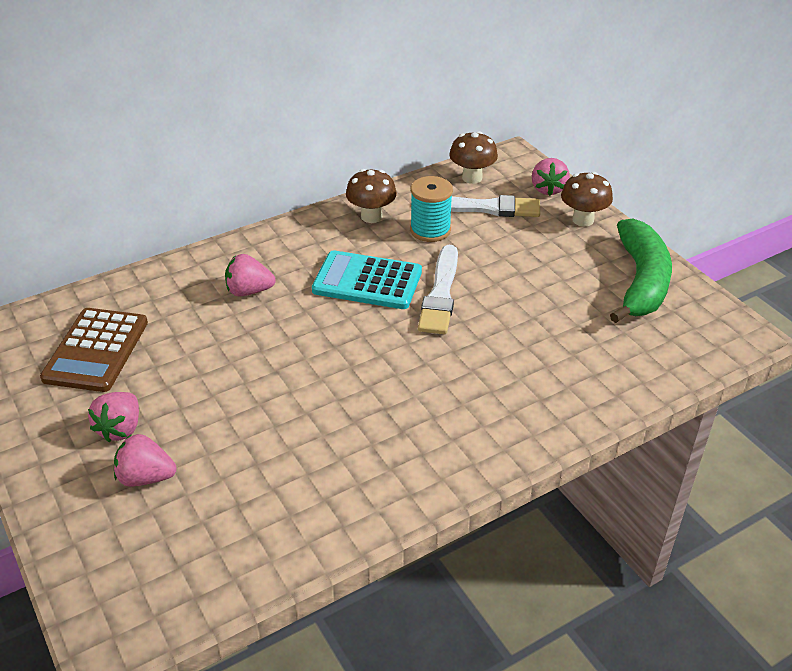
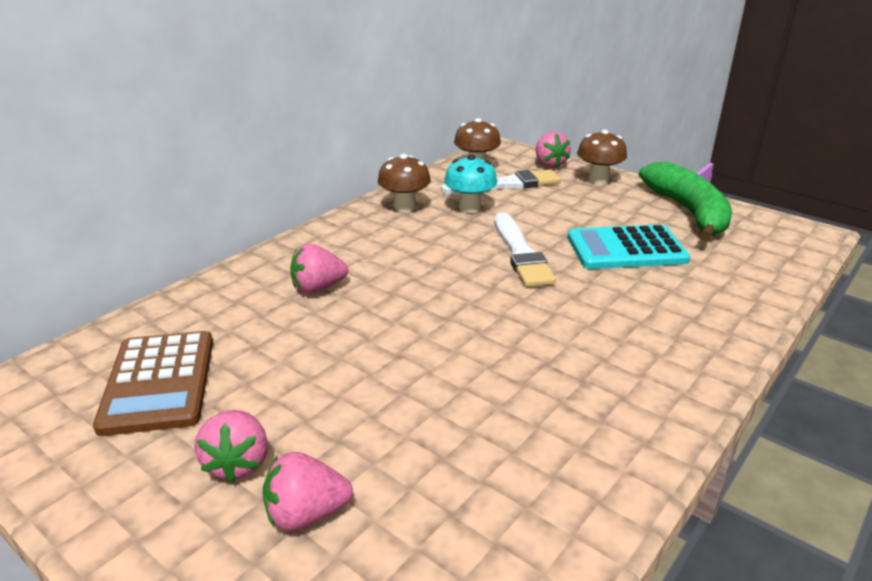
camera: 20 degrees left, 10 degrees down
(367, 281) = (440, 256): turquoise calculator -> turquoise calculator (626, 249)
(430, 230) = (469, 208): turquoise spool -> turquoise mushroom

